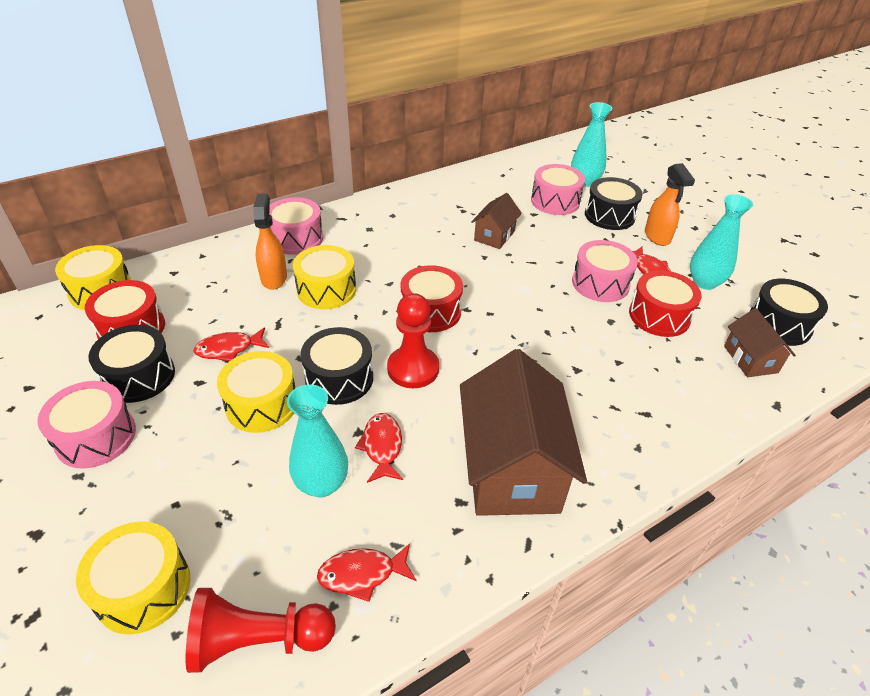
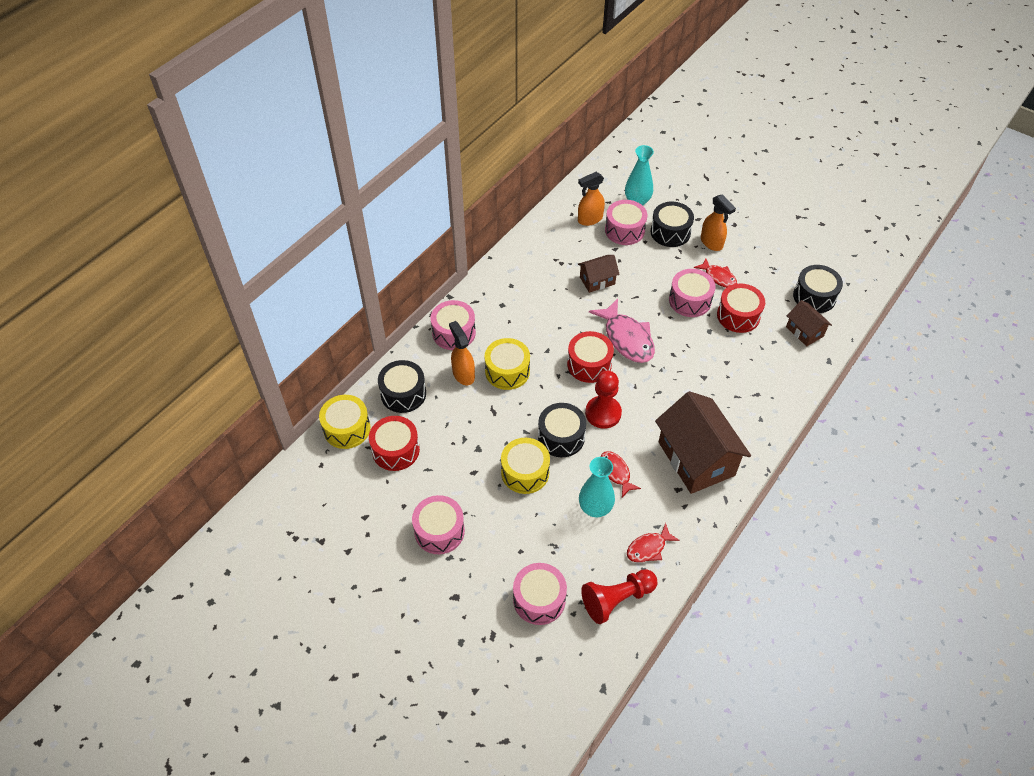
camera: 20 degrees left, 10 degrees up
(139, 376) = (431, 482): black drum -> black drum (403, 394)
(143, 588) = (539, 599): yellow drum -> pink drum
(229, 349) = (474, 442): red fish -> none
(494, 235) = (597, 280): brown house -> brown house turned 60 degrees clockwise
(496, 299) = (627, 338): none -> pink fish
(520, 183) = (589, 219): none -> orange spray bottle
(704, 282) = (757, 276): turquoise vase -> none

